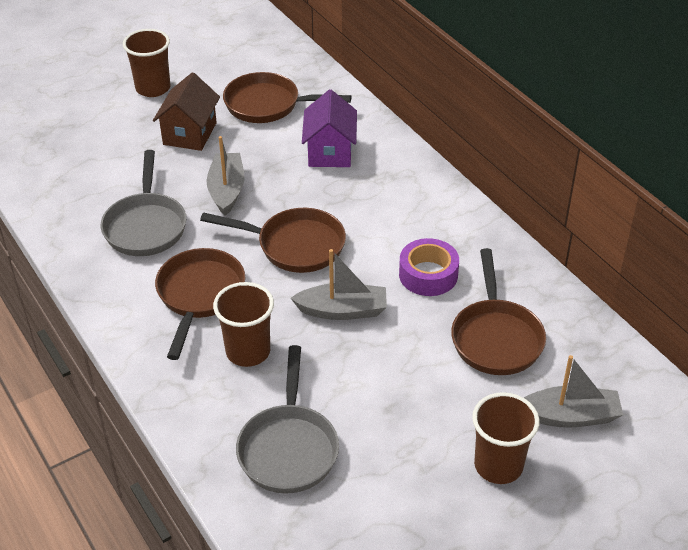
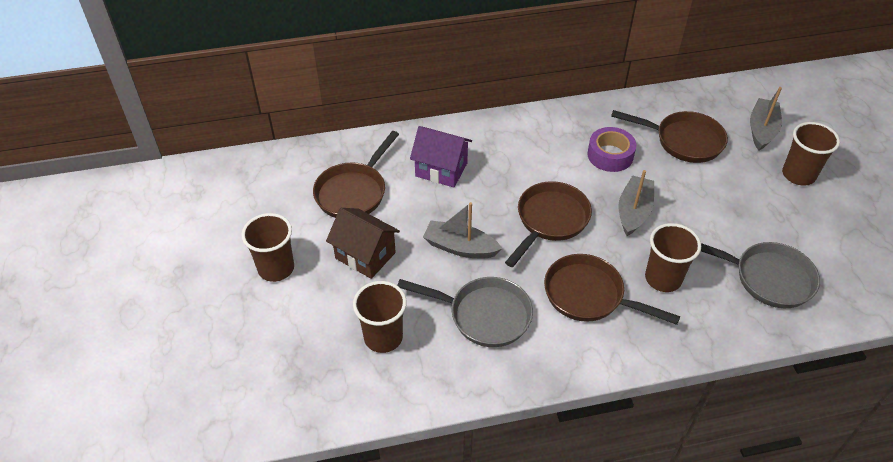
camera: 70 degrees left, 5 degrees up
(97, 169) = (383, 337): none -> brown cup

